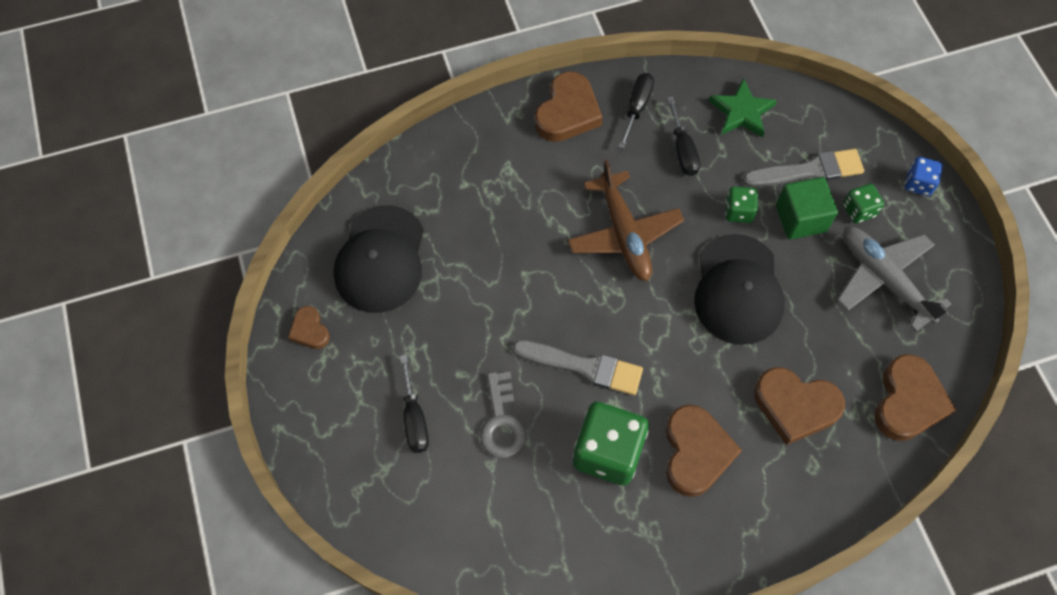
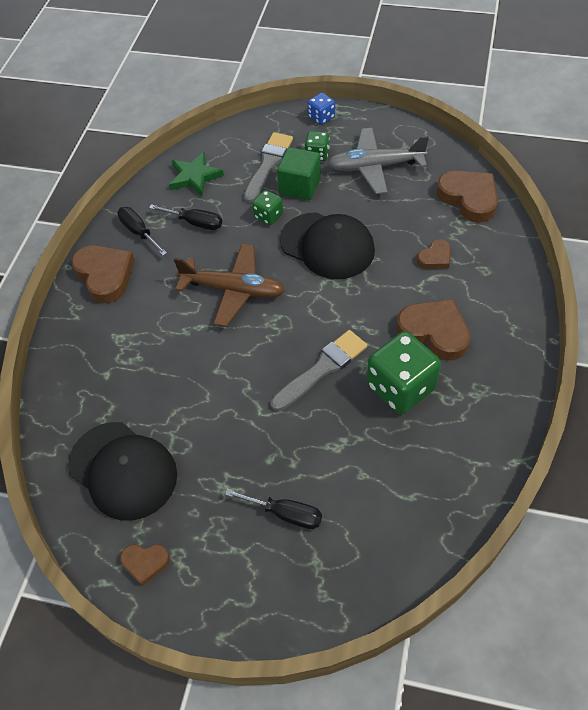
camera: 55 degrees left, 10 degrees down
(501, 422) = (330, 448): grey key -> none
(795, 406) = (435, 258): brown heart -> brown heart, size x0.54

